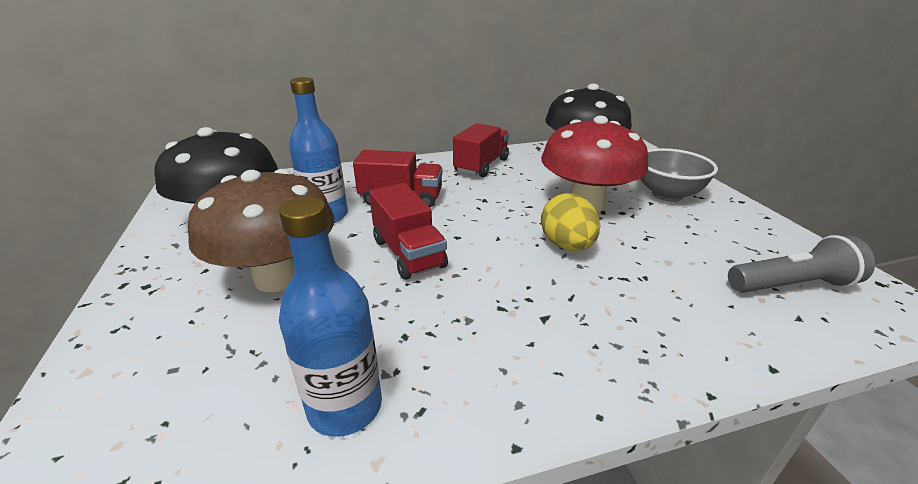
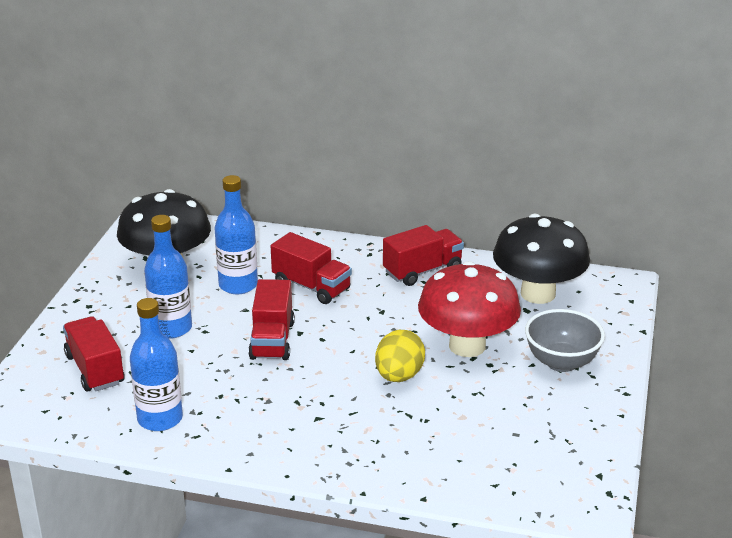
camera: 30 degrees right, 0 degrees up
(192, 368) = (95, 369): none -> red truck
(278, 277) = (171, 328): brown mushroom -> blue bottle
(791, 285) = (531, 466): grey flashlight -> none

